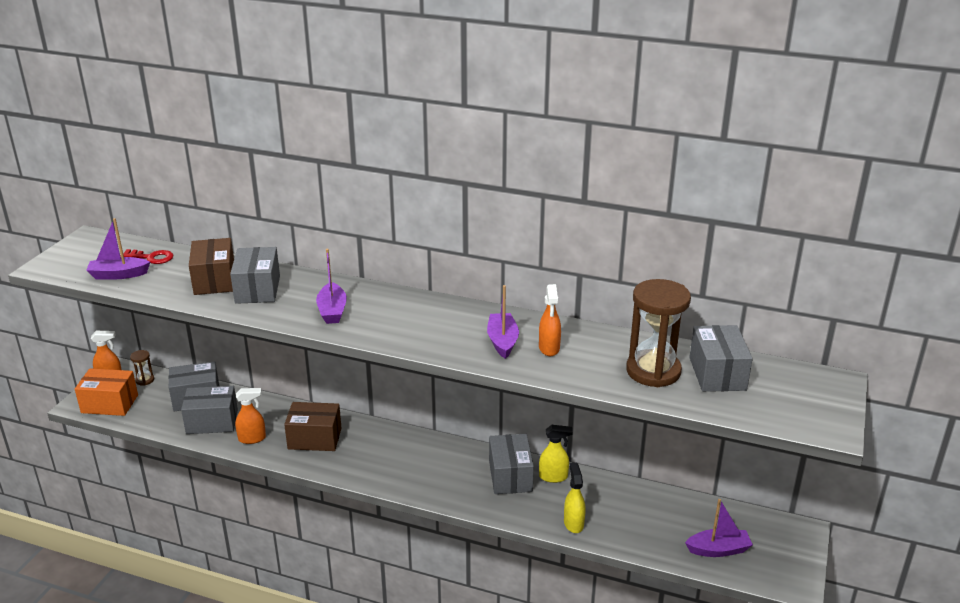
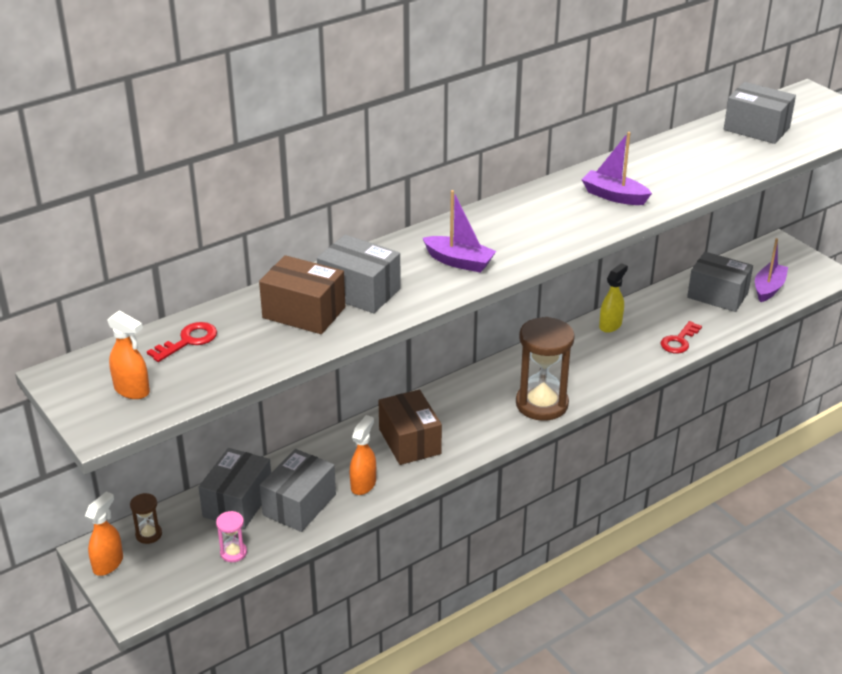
camera: 55 degrees left, 5 degrees up
(109, 404) = (166, 579): orange box -> none
(119, 275) = (203, 374): purple boat -> none
(148, 417) = (233, 552): none -> pink hourglass
(314, 438) = (410, 441): brown box -> brown box turned 60 degrees counterclockwise
(510, 476) = (587, 347): grey box -> grey box (717, 295)
(549, 348) = (648, 180): orange spray bottle -> orange spray bottle (132, 390)
(573, 523) = (679, 341): yellow spray bottle -> red key
(653, 371) = (728, 151): brown hourglass -> brown hourglass (542, 404)

